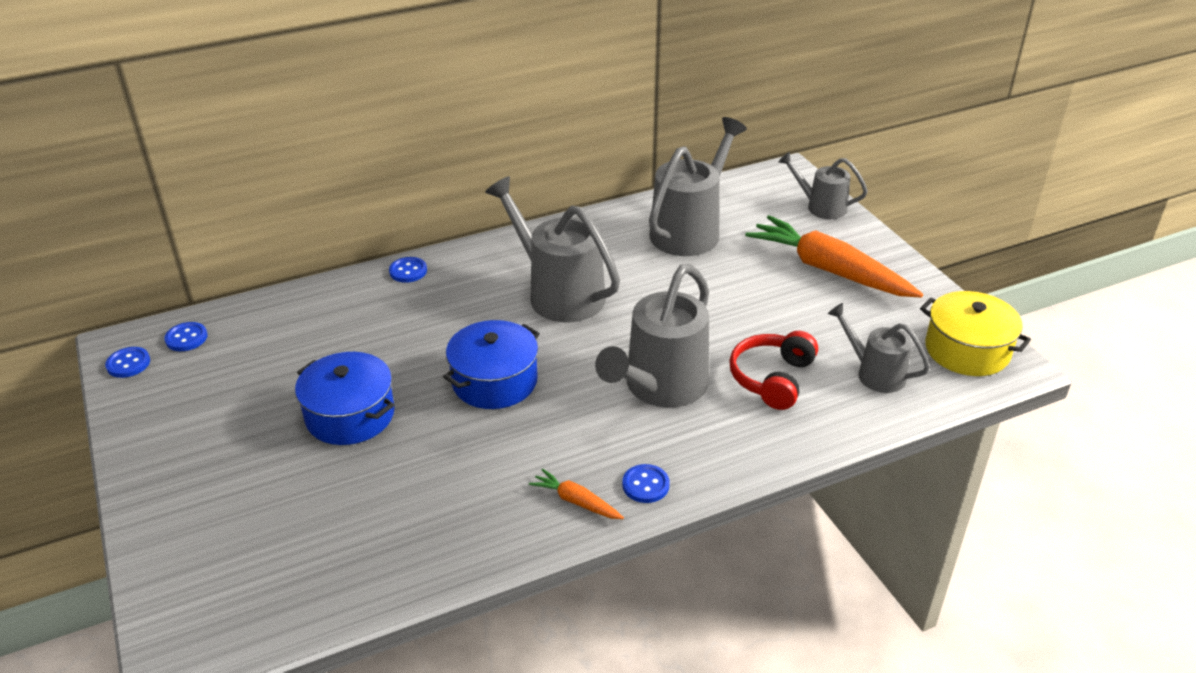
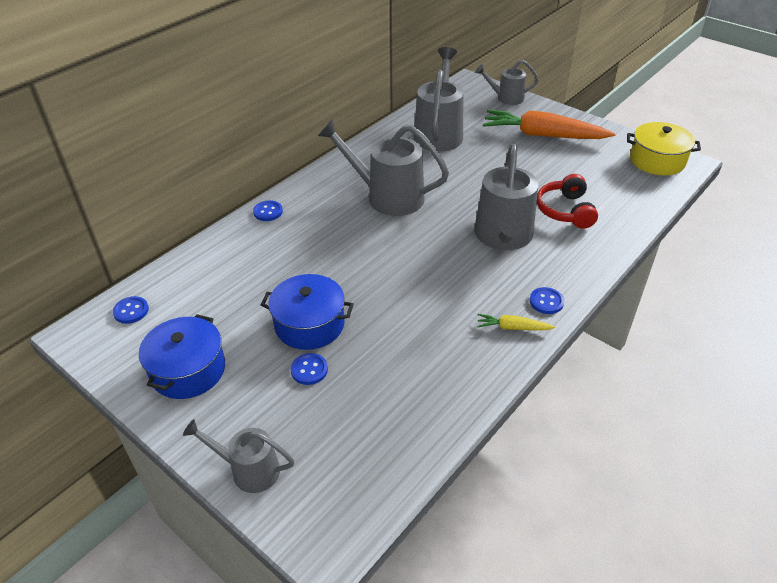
camera: 25 degrees left, 5 degrees up
(128, 364) = (97, 345): blue button -> blue button (309, 370)
(494, 381) = (393, 268): blue pot -> blue pot (188, 370)
(576, 501) = (512, 328): orange carrot -> yellow carrot
(874, 373) = (619, 189): grey watering can -> grey watering can (248, 470)

